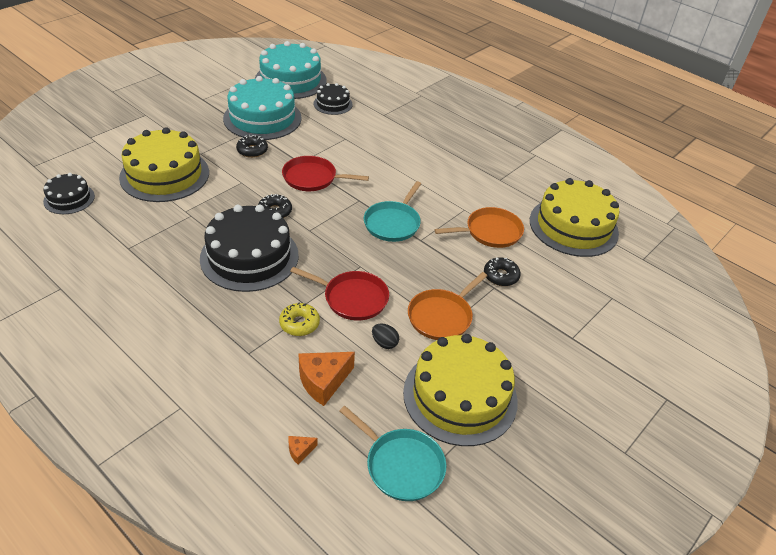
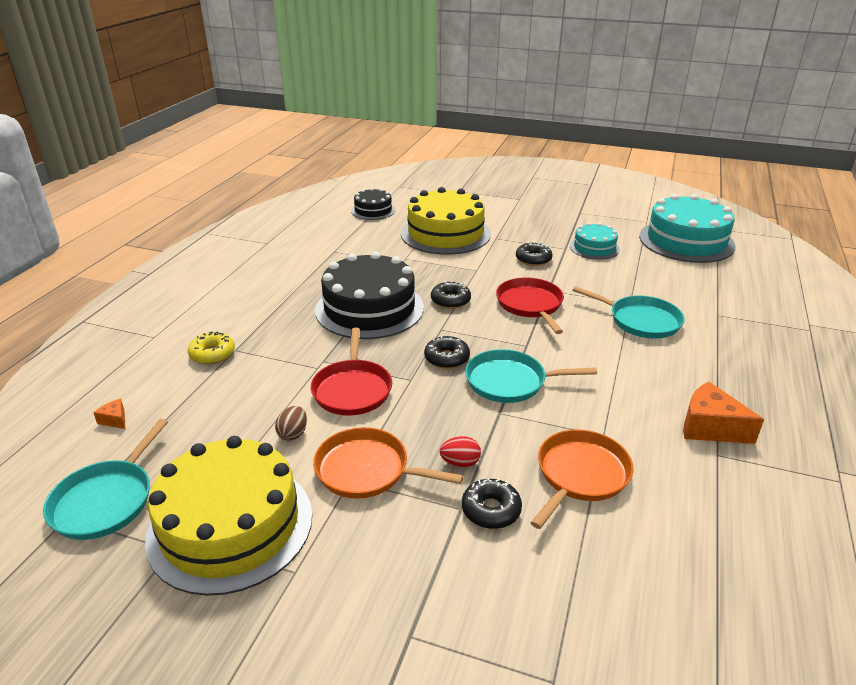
camera: 70 degrees right, 10 degrees down
(262, 118) = (594, 248): turquoise cake -> turquoise cake, size x0.53
(299, 324) = (291, 366): yellow donut -> yellow donut (212, 354)
(323, 381) = (214, 406): orange cheese -> orange cheese (710, 427)
(333, 104) = (683, 276): black cake -> none
(348, 240) = (447, 358): none -> black donut
(368, 144) = (641, 321): none -> turquoise pan
(384, 343) = (293, 434): black egg -> brown egg
(457, 274) = (460, 463): none -> red egg
(490, 232) = (580, 474): orange pan -> orange pan turned 105 degrees counterclockwise
(573, 226) = (700, 578): yellow cake -> none

